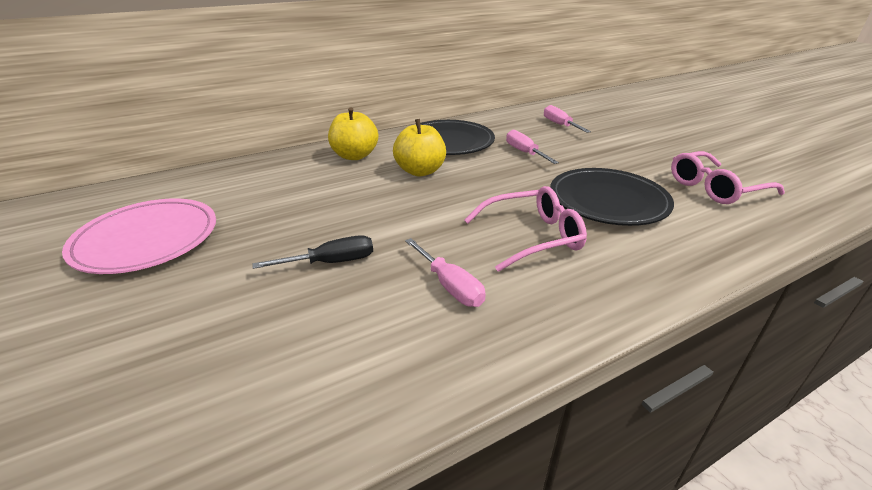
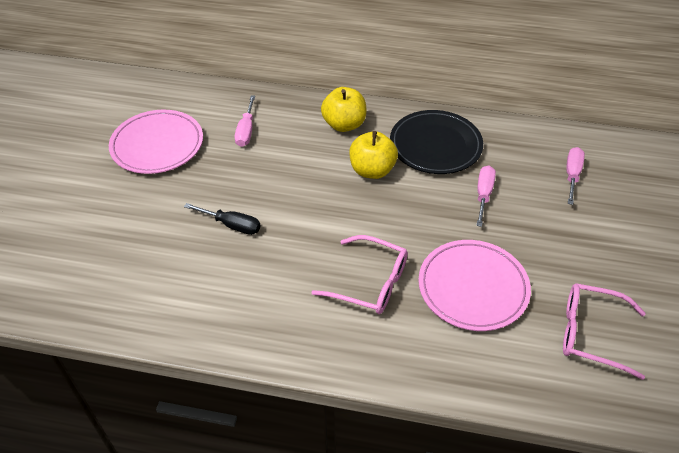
camera: 40 degrees right, 15 degrees up
(449, 286) = (275, 286): pink screwdriver -> pink screwdriver (246, 131)
(608, 201) = (473, 288): black plate -> pink plate

